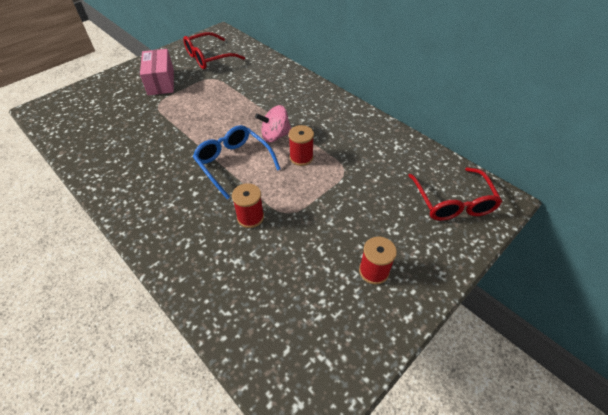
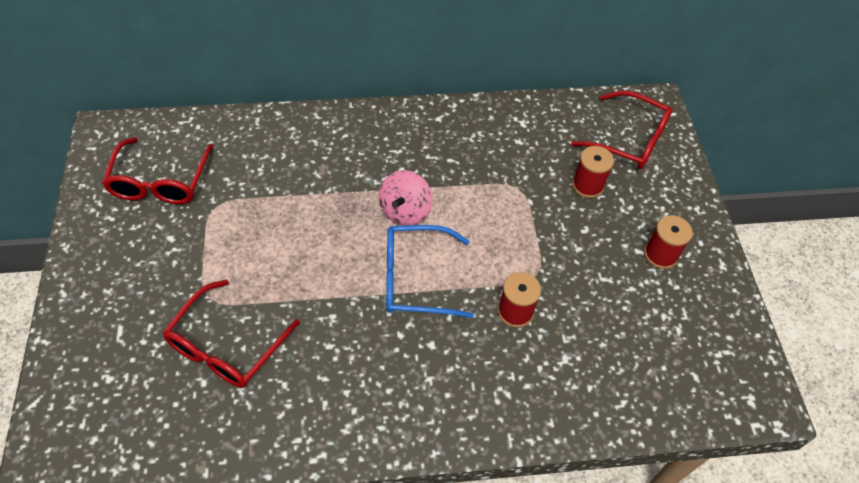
camera: 55 degrees left, 5 degrees up
(135, 123) = (226, 346): none -> red glasses
(161, 82) = (156, 268): pink box -> none
(301, 157) = (465, 211): red spool -> red spool (587, 185)

